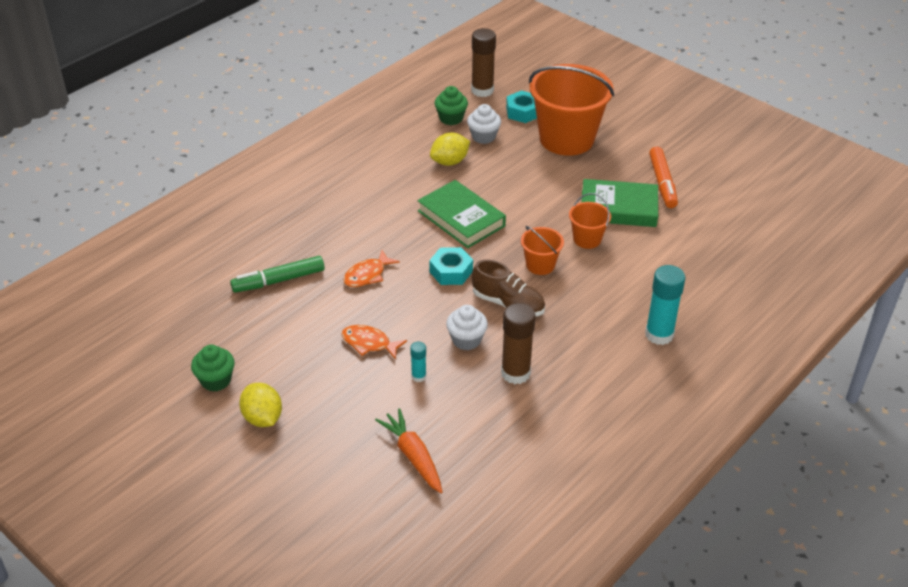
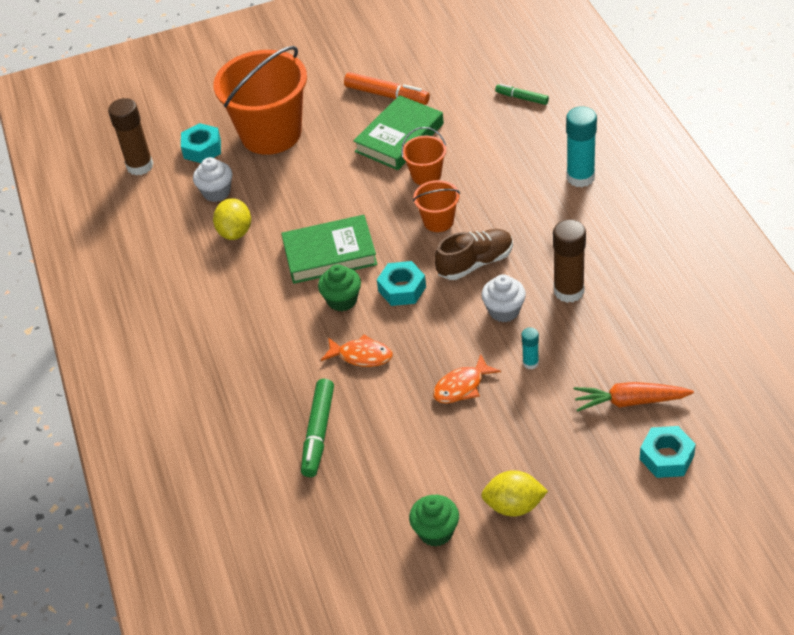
camera: 55 degrees left, 5 degrees up
(364, 501) = (666, 457): none -> turquoise nut
(367, 275) = (361, 356): orange fish -> orange fish turned 60 degrees counterclockwise
(451, 118) = (165, 206): green cupcake -> green cupcake (342, 300)
(728, 263) = (522, 98): none -> green marker

